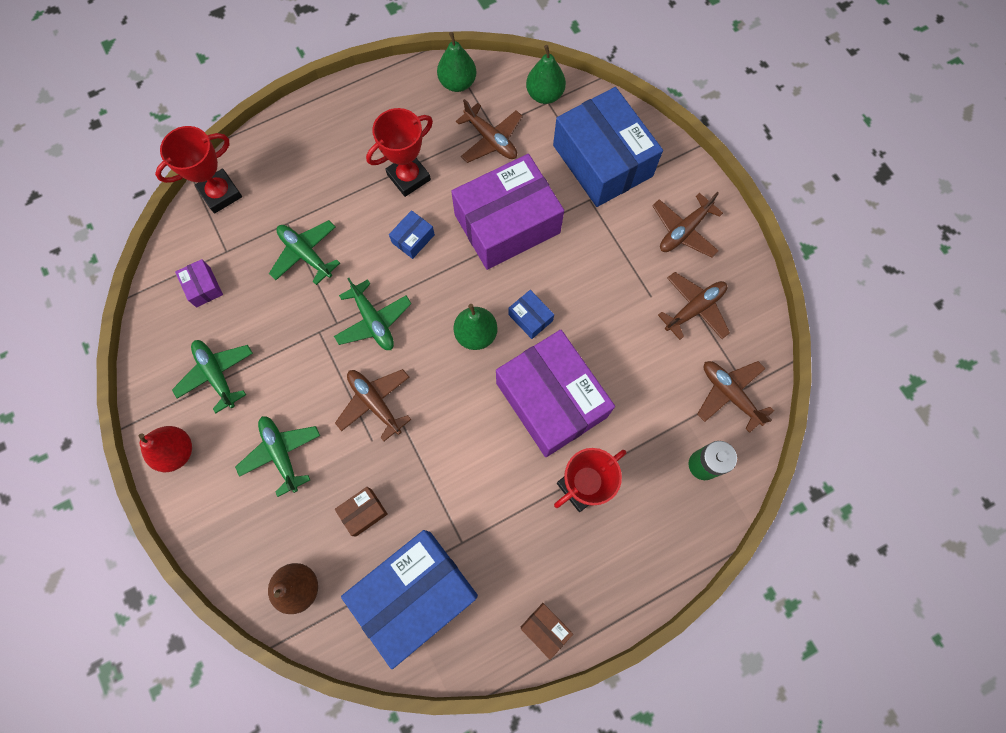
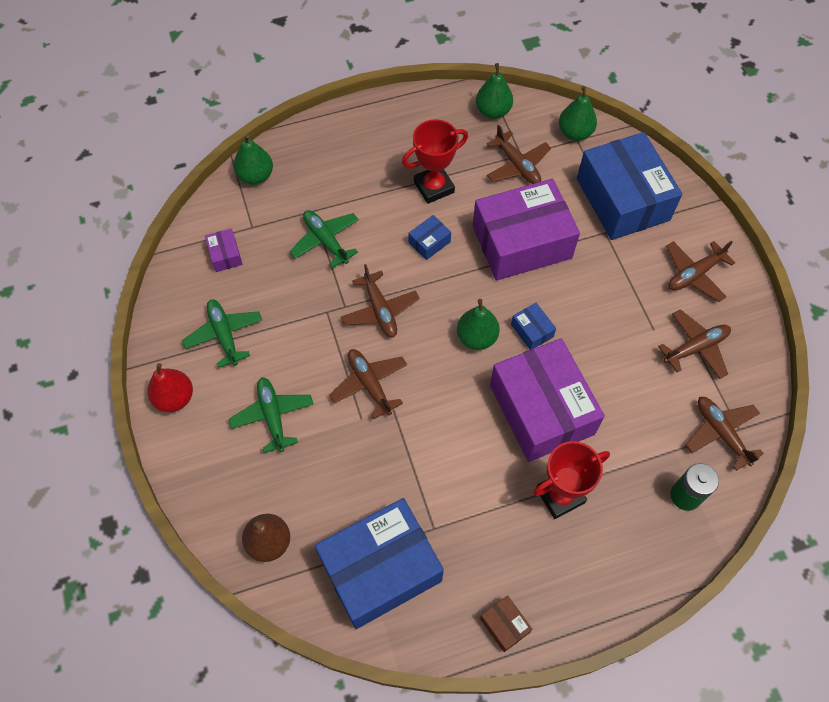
camera: 10 degrees right, 10 degrees down
(220, 193) = (255, 176): red trophy -> green pear
(363, 512) = (342, 483): brown box -> none
(373, 321) = (380, 310): green plane -> brown plane

